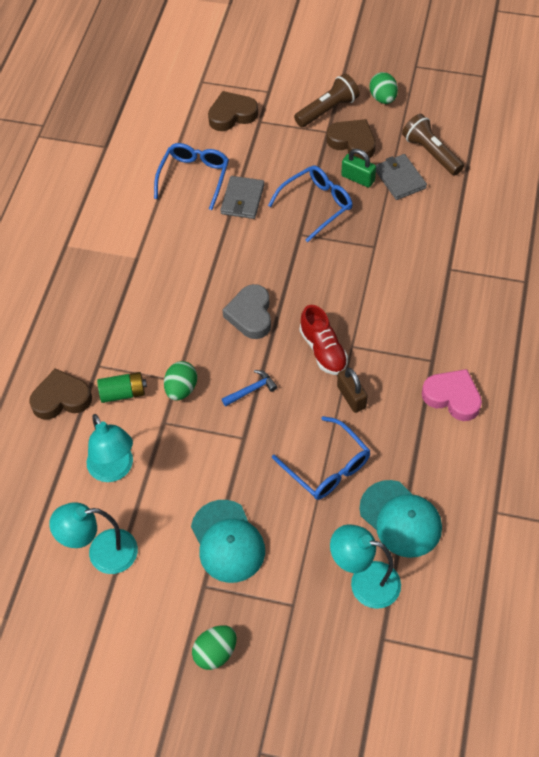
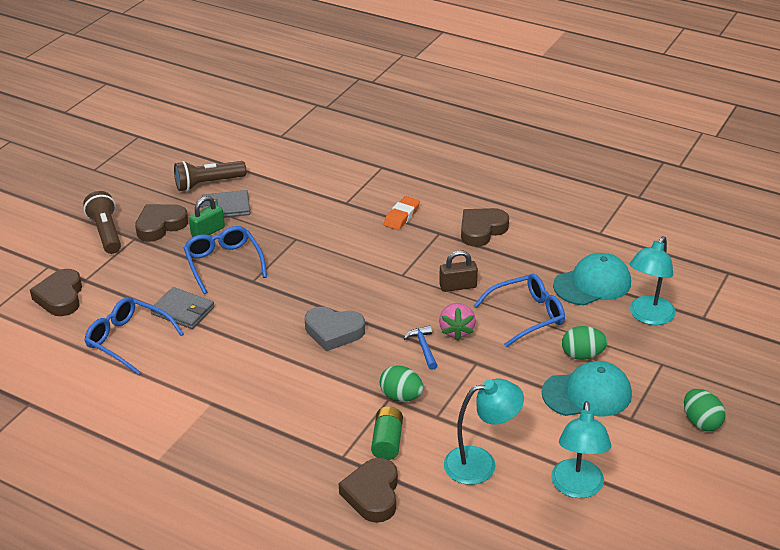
camera: 75 degrees left, 20 degrees down
(284, 411) = (456, 331): none -> pink strawberry
(323, 350) = (398, 293): red shoe -> none
(383, 98) = (119, 196): green egg -> green egg (582, 355)
(446, 321) = (401, 216): none -> orange eraser
(452, 397) = (482, 230): pink heart -> brown heart

